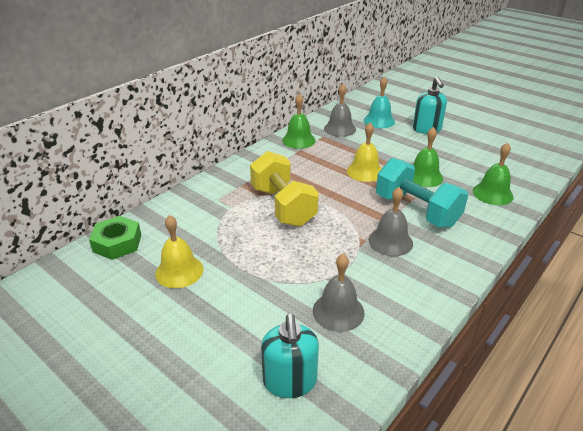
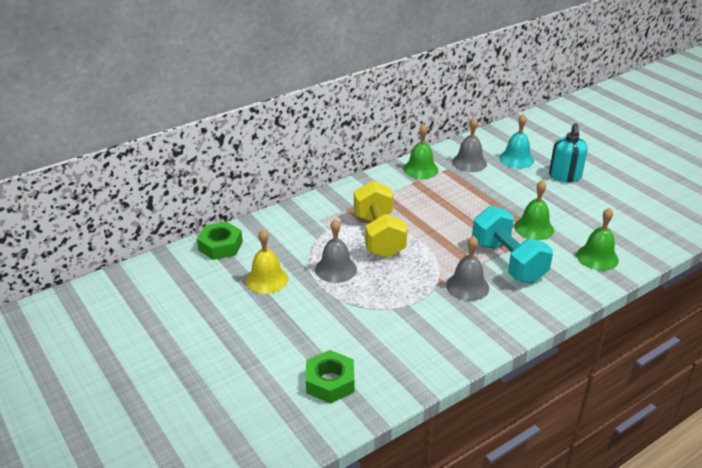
camera: 15 degrees right, 0 degrees up
(290, 381) = (330, 382): turquoise soap dispenser -> green nut
(338, 311) = (392, 337): grey bell -> grey bell (336, 269)
(365, 171) = (474, 213): yellow bell -> none

